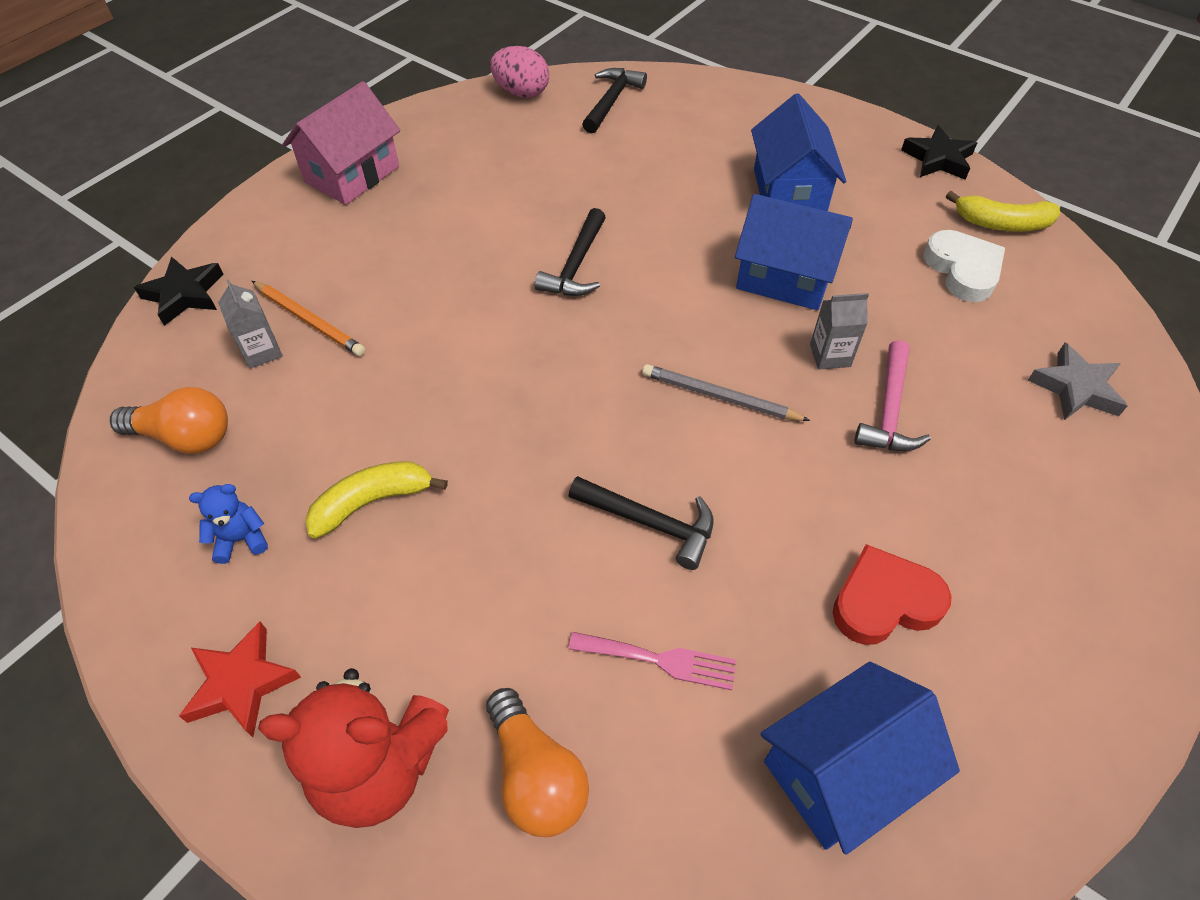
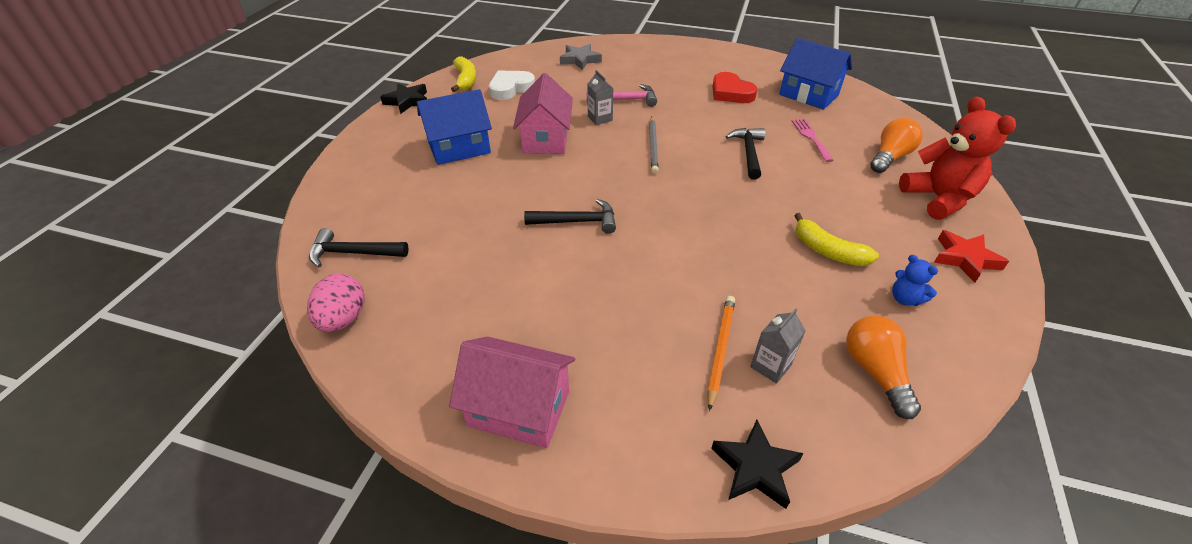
camera: 110 degrees left, 10 degrees down
(784, 278) = (545, 139): blue house -> pink house

